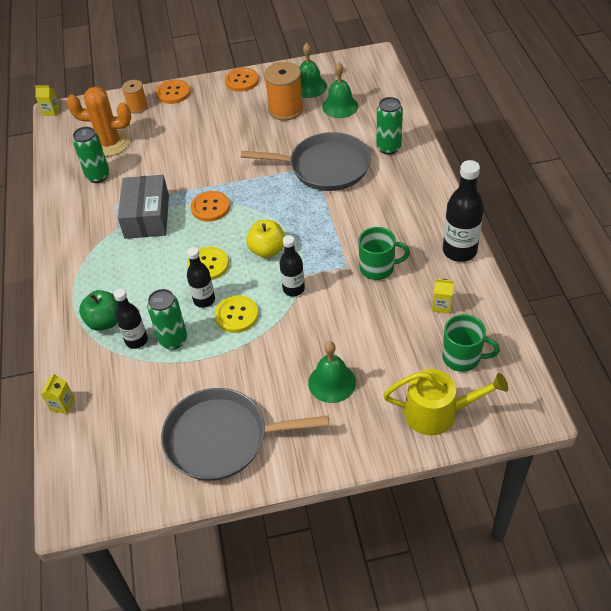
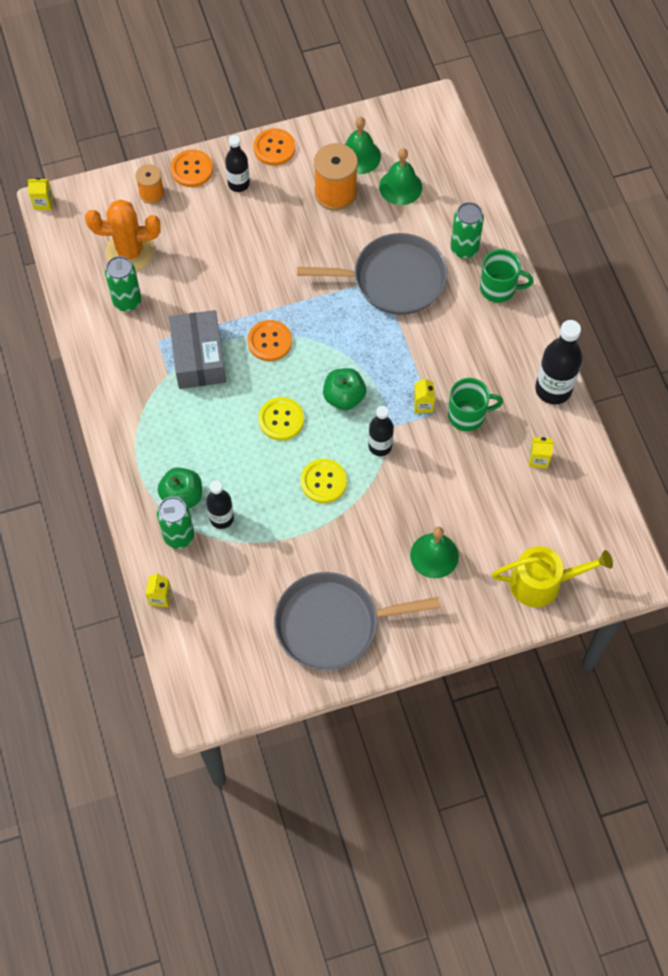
camera: 10 degrees left, 15 degrees up
(173, 340) = (261, 515): green can -> green can (179, 536)
(204, 300) = (285, 465): black bottle -> black bottle (238, 184)
(267, 250) = (344, 397): yellow apple -> green apple
(338, 258) = (423, 404): none -> yellow carton
(462, 358) = (563, 519): green mug -> green mug (498, 288)

